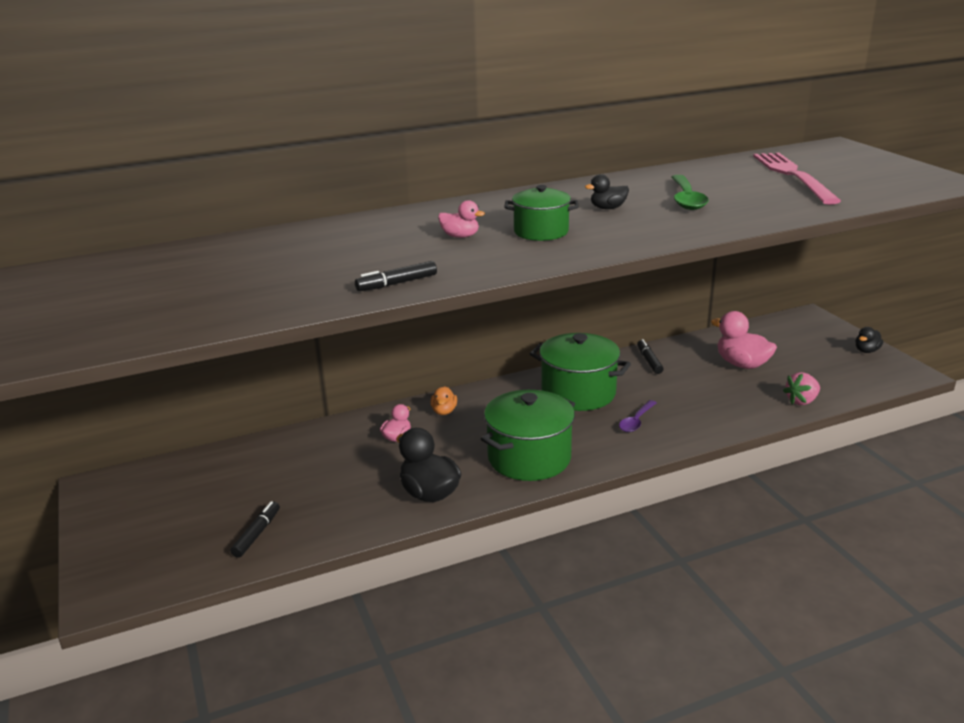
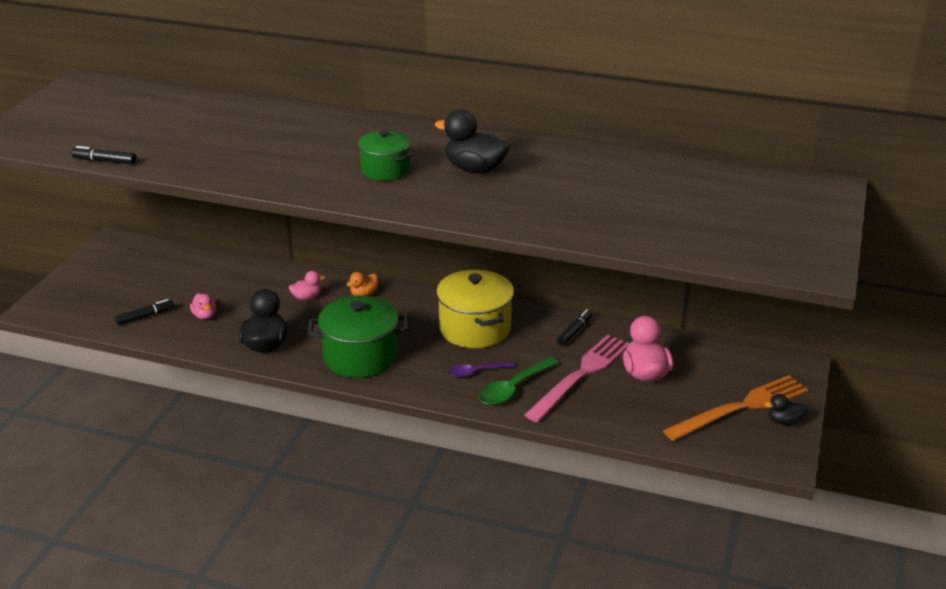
camera: 40 degrees right, 5 degrees up
(397, 283) = (223, 172): black marker -> black marker (105, 161)
(460, 236) = (331, 151): pink duck -> pink duck (204, 316)
(578, 393) = (475, 329): green pot -> yellow pot
(608, 208) = (475, 169): black duck -> black duck, size x1.81
(686, 199) = (549, 186): green spoon -> green spoon (513, 388)
(793, 176) = (694, 201): pink fork -> pink fork (580, 375)
(801, 401) = (632, 428): pink strawberry -> none
(831, 355) = (741, 408): none -> orange fork

